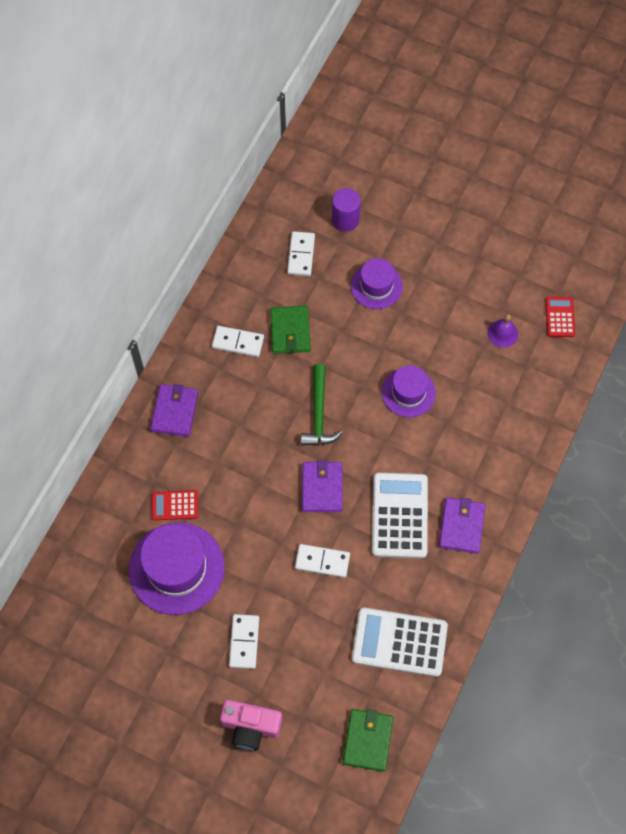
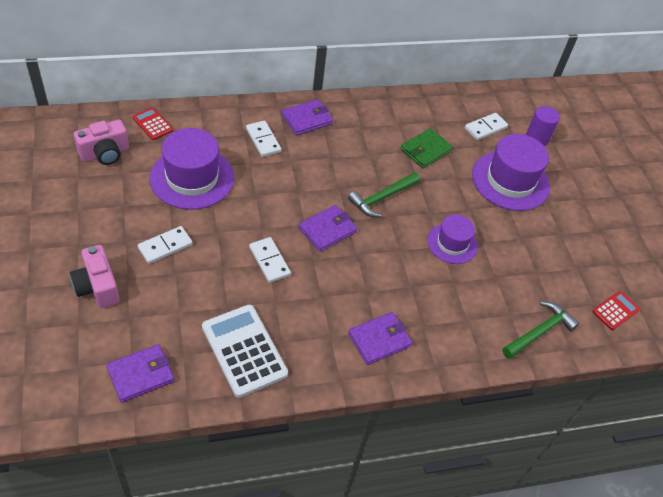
camera: 45 degrees right, 15 degrees down
(87, 632) = (105, 153): none -> pink camera
(175, 505) = (238, 153): red calculator -> red calculator (152, 124)
(238, 342) = (388, 127): white domino -> white domino (263, 140)
(368, 740) = (141, 375): green wallet -> purple wallet
(376, 286) = (510, 181): purple hat -> purple hat, size x1.68
(399, 515) = (350, 292): white calculator -> none
(502, 333) = (560, 279): purple bell -> none
(538, 394) = (539, 332): none -> green hammer

